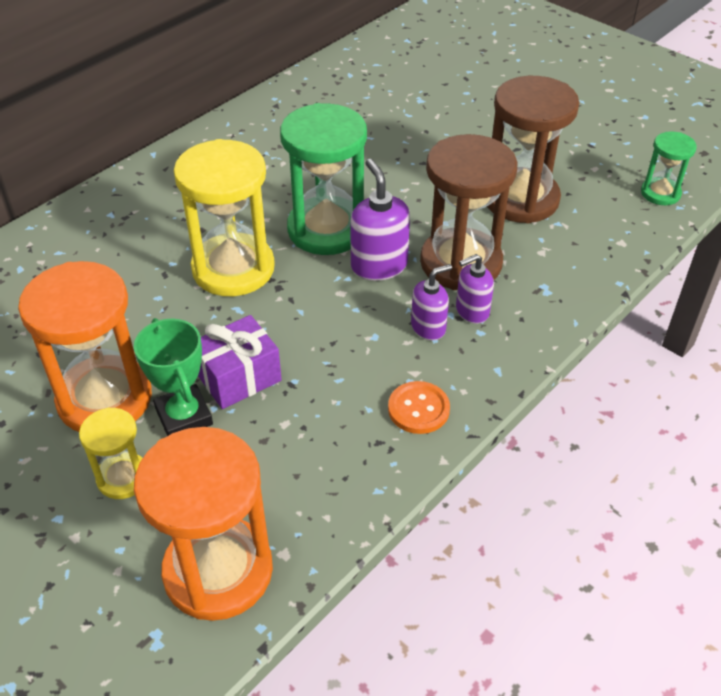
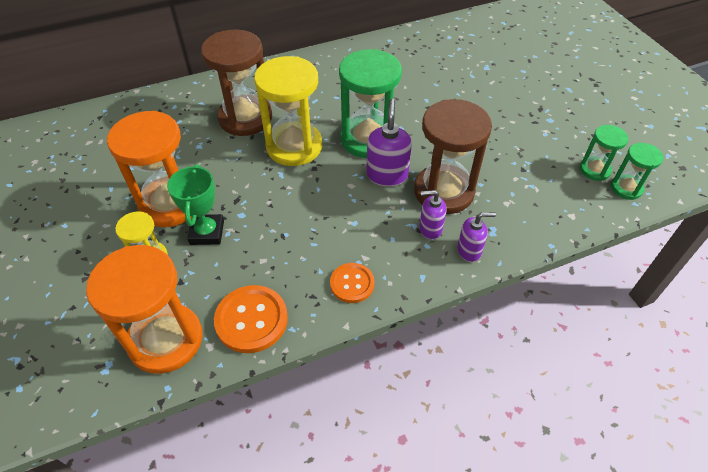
camera: 25 degrees right, 5 degrees up
(238, 377) = (254, 219): purple gift -> none
(318, 500) = (251, 320): none -> orange button
(428, 327) = (393, 229): purple soap dispenser -> purple soap dispenser (469, 250)
(520, 199) = (515, 159): brown hourglass -> brown hourglass (245, 118)
(615, 183) = (594, 170): none -> green hourglass

